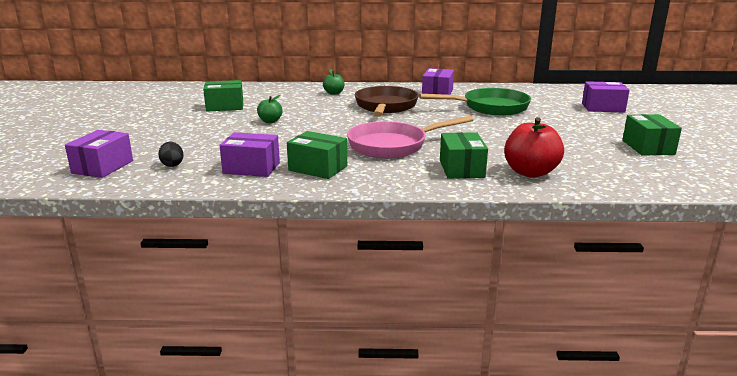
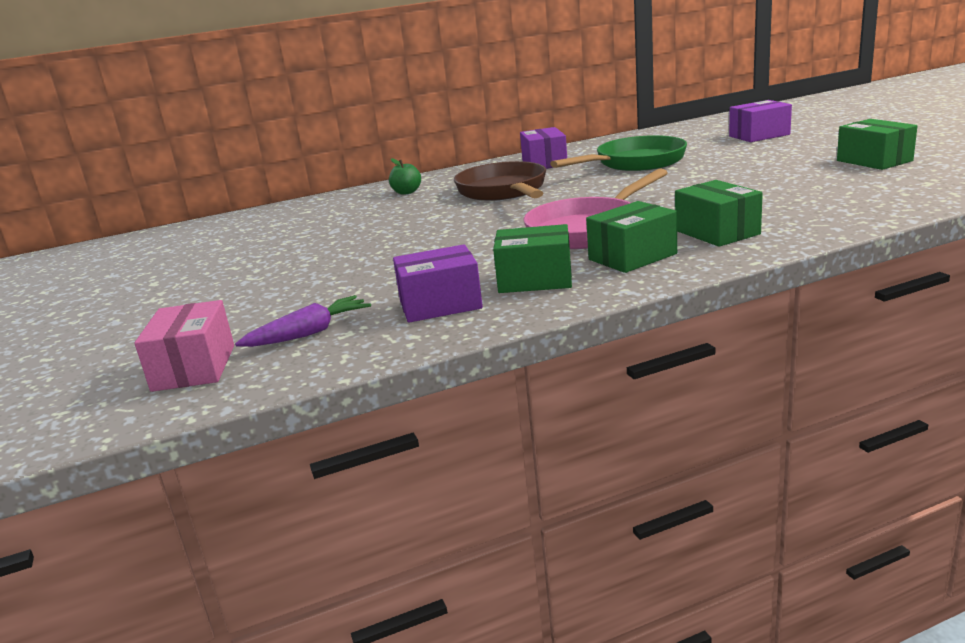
camera: 20 degrees left, 0 degrees up
(102, 167) = (194, 368): purple box -> pink box
(172, 164) = (309, 333): black egg -> purple carrot
(225, 106) = (270, 243): green box -> green box (632, 257)
(270, 121) = (370, 244): green apple -> none
(530, 172) = (800, 215): red apple -> none

